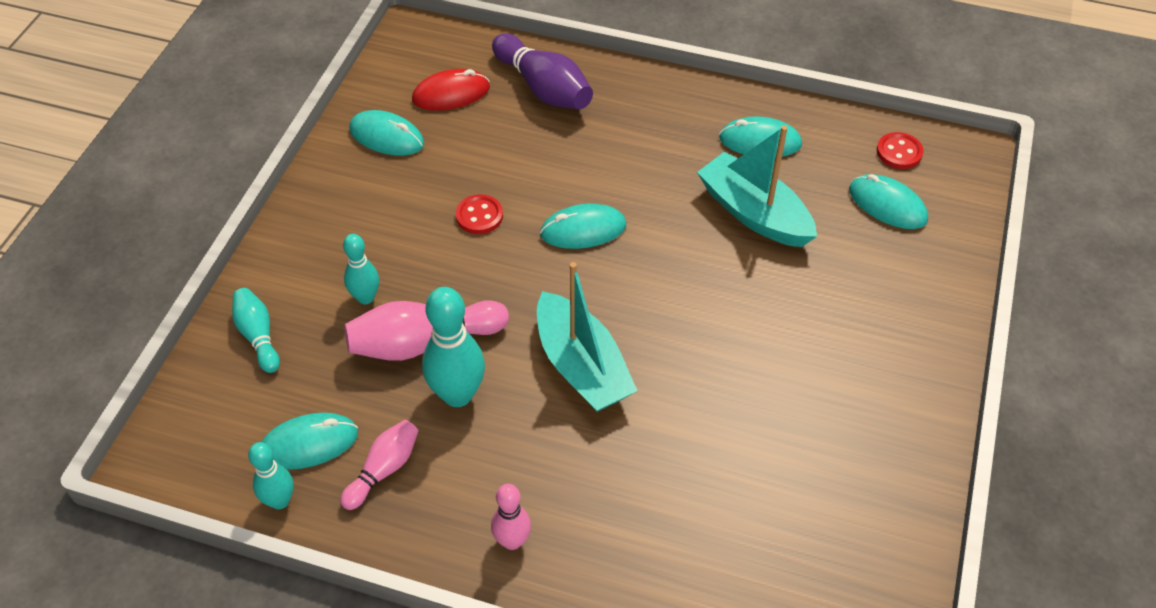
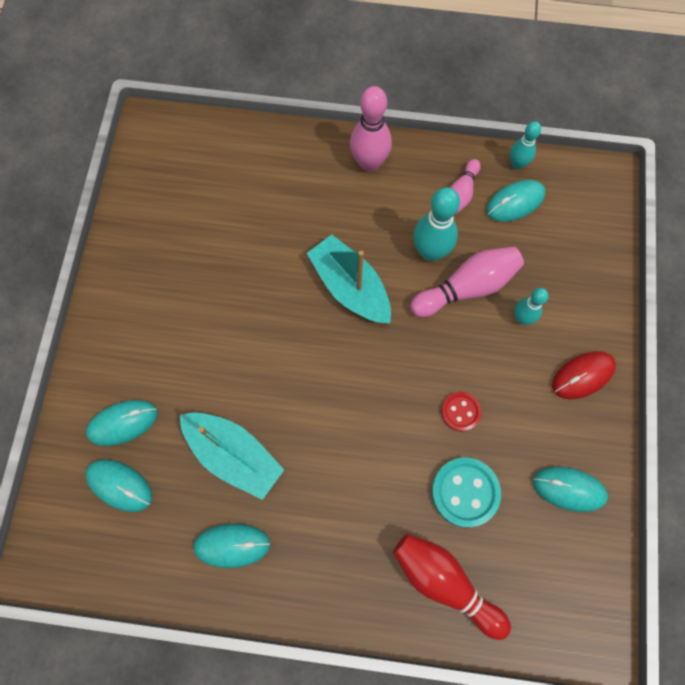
camera: 170 degrees right, 20 degrees up
(258, 336) = (584, 273): turquoise bowling pin -> none
(451, 94) = (530, 557): red mouse -> red mouse (583, 376)
(499, 149) = (465, 492): none -> turquoise button
(512, 541) = (369, 163): pink bowling pin -> pink bowling pin, size x1.67
(543, 88) = (445, 582): purple bowling pin -> red bowling pin
(583, 230) = (373, 412): turquoise mouse -> turquoise mouse (122, 423)
(899, 152) = (104, 554): red button -> none

